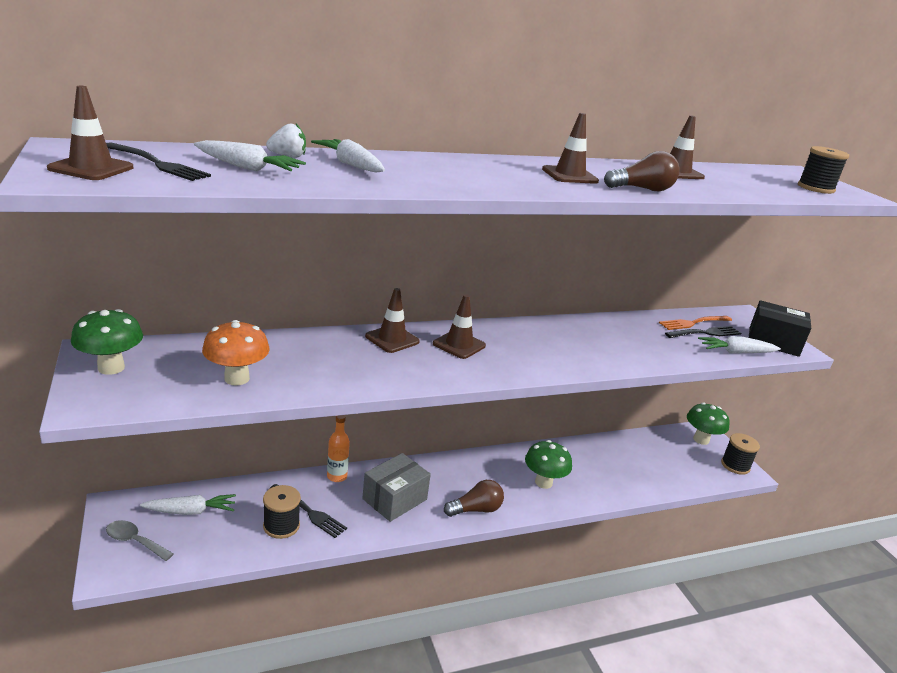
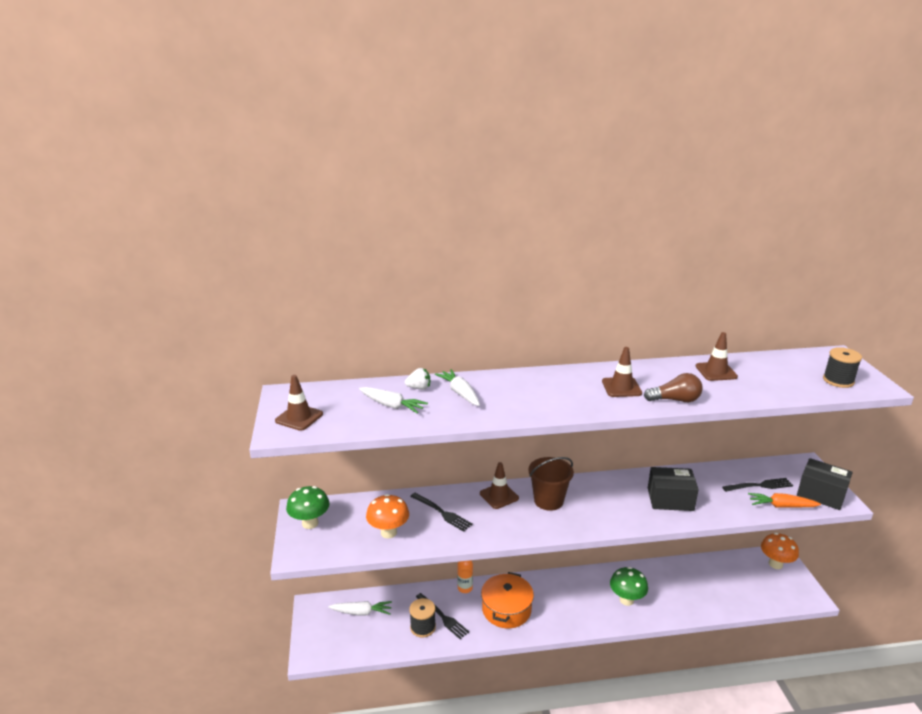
camera: 15 degrees right, 0 degrees up
(134, 541) = (325, 633): grey spoon -> none
(157, 164) = (337, 407): black fork -> black fork (442, 513)
(394, 499) = (506, 609): grey box -> orange pot
(459, 345) = (548, 501): brown traffic cone -> brown bucket
(476, 509) = (568, 621): brown light bulb -> none
(609, 345) = (670, 499): none -> black box
(693, 323) = (752, 475): orange fork -> none
(701, 440) = (775, 564): green mushroom -> orange mushroom
(735, 465) = (802, 590): black spool -> none
(736, 352) = (781, 506): white carrot -> orange carrot

